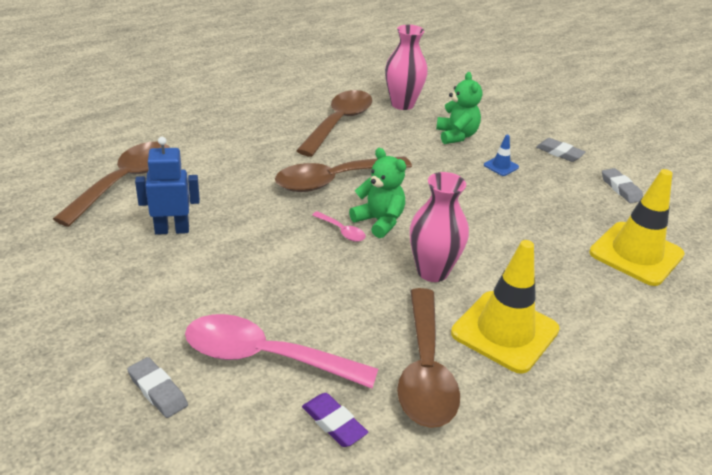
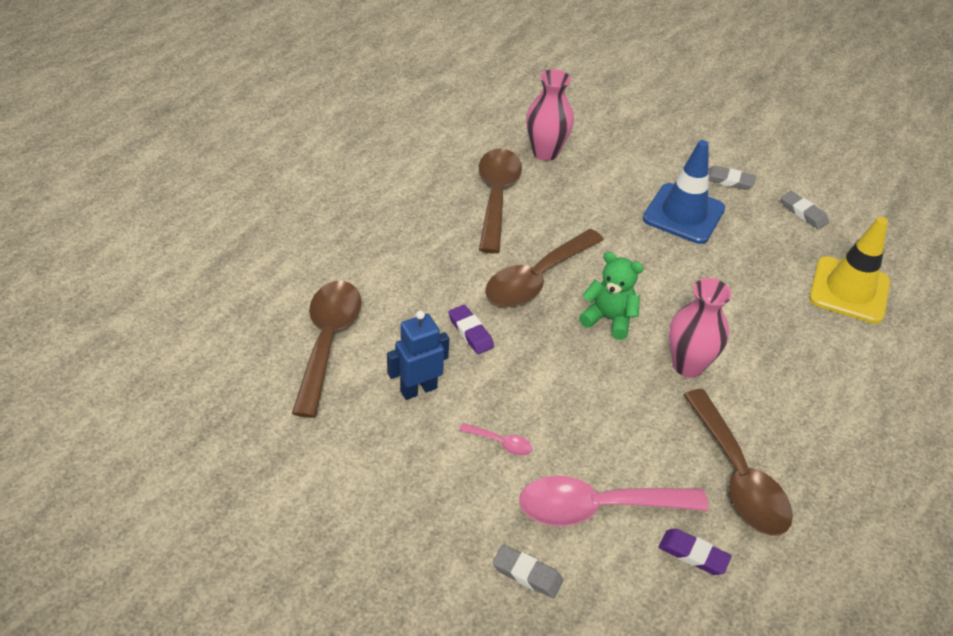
camera: 20 degrees left, 10 degrees up
(248, 203) = (470, 332): none -> purple eraser
(342, 231) = (581, 341): pink spoon -> pink spoon (501, 443)
(456, 136) = (621, 183): green teddy bear -> none
(501, 166) = (683, 214): blue traffic cone -> blue traffic cone, size x2.37
(505, 331) = (781, 413): yellow traffic cone -> none

